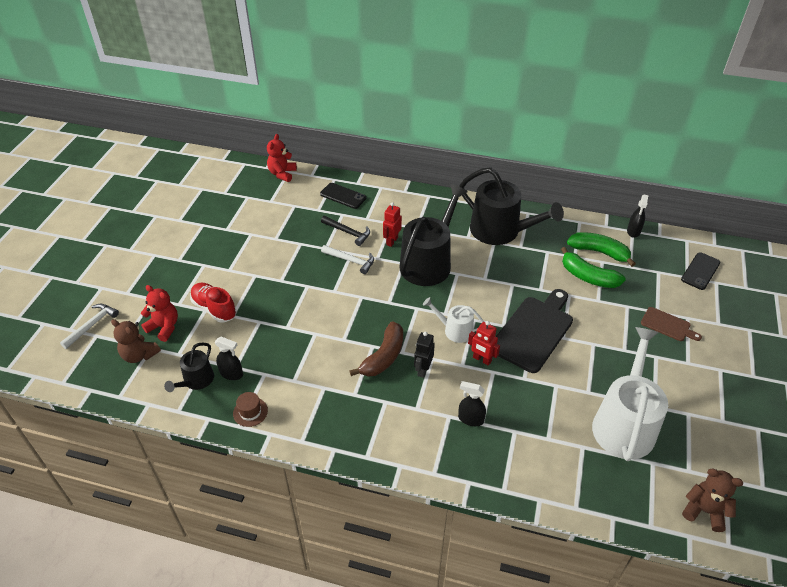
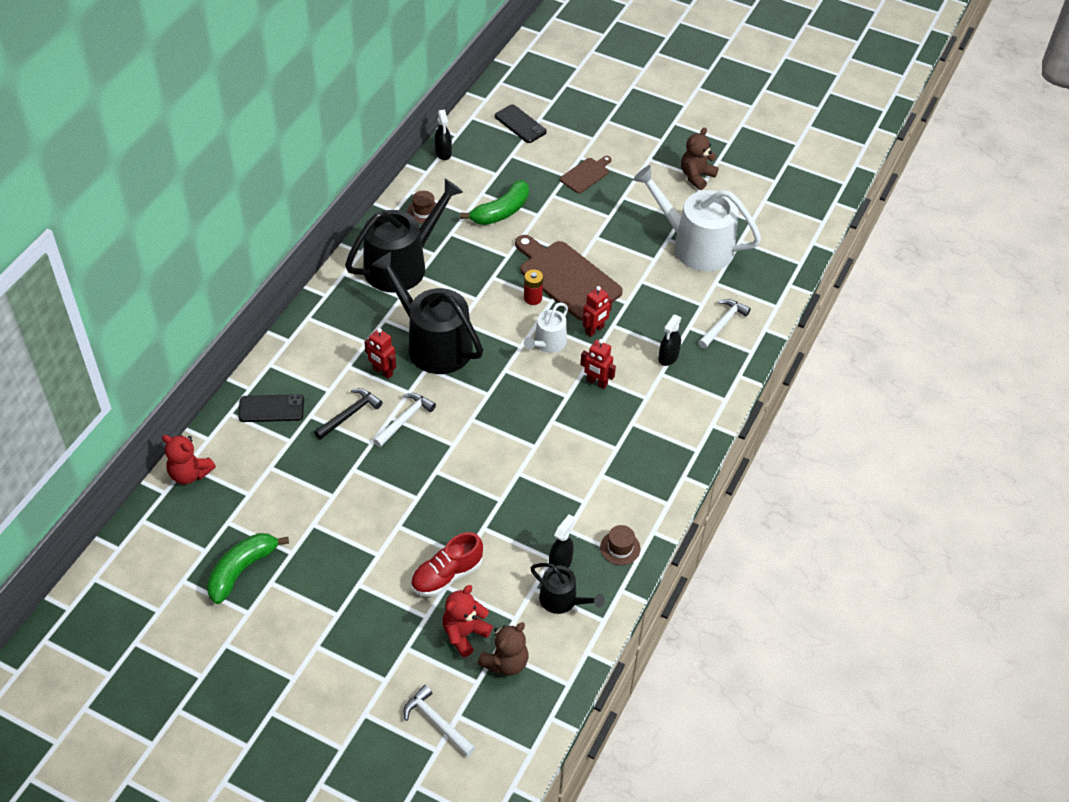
camera: 80 degrees left, 5 degrees up
(343, 196) = (271, 408): black phone -> black phone turned 45 degrees clockwise
(383, 357) = (570, 413): brown banana -> none
(423, 370) = (596, 382): black robot -> red robot
(500, 312) = (533, 298): none -> red battery
(531, 460) = (723, 323): none -> white hammer
(534, 331) = (567, 278): black cutting board -> brown cutting board
(562, 232) = (423, 211): none -> brown hat
(599, 252) = (466, 191): green banana -> green banana (241, 570)
(633, 231) = (443, 153): black spray bottle -> black spray bottle turned 45 degrees clockwise
(704, 511) = (791, 225): brown teddy bear -> brown teddy bear (696, 176)

